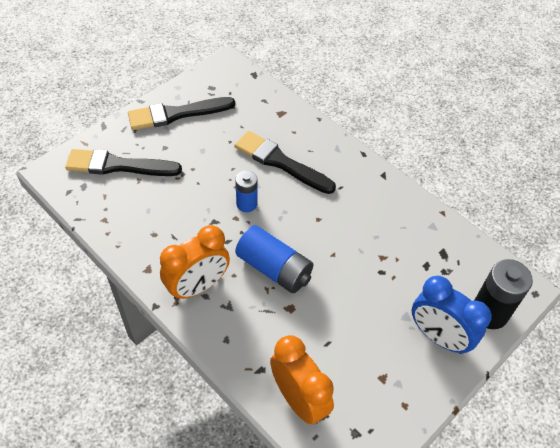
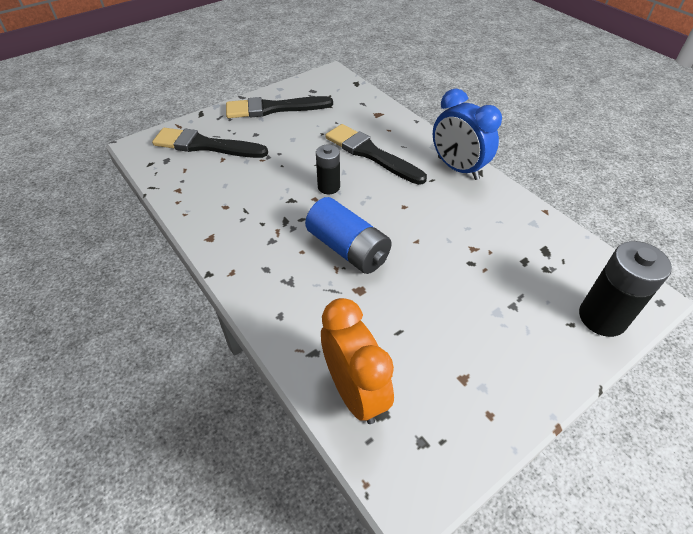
camera: 10 degrees right, 5 degrees down
(198, 286) = (260, 259): orange clock -> none
(246, 204) = (329, 187): blue battery -> black battery
(438, 337) = (537, 338): blue clock -> blue clock (457, 168)

